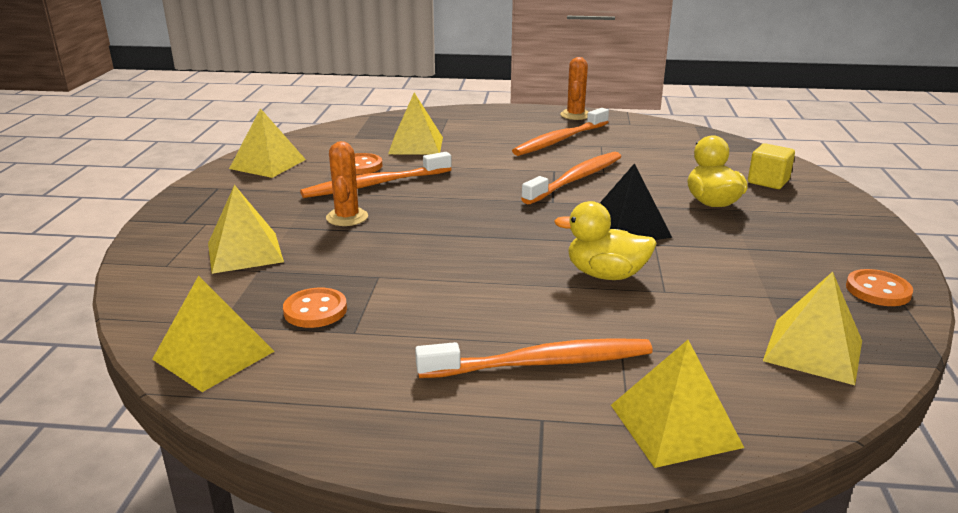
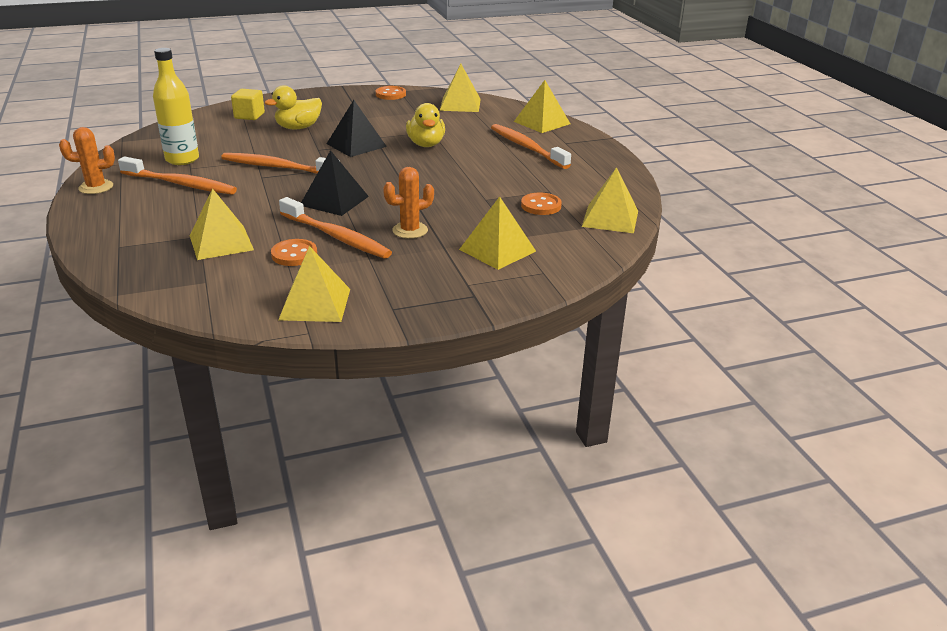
camera: 115 degrees left, 5 degrees up
(460, 194) = (334, 200): none -> black pyramid
(626, 144) = (182, 159): none -> yellow bottle

